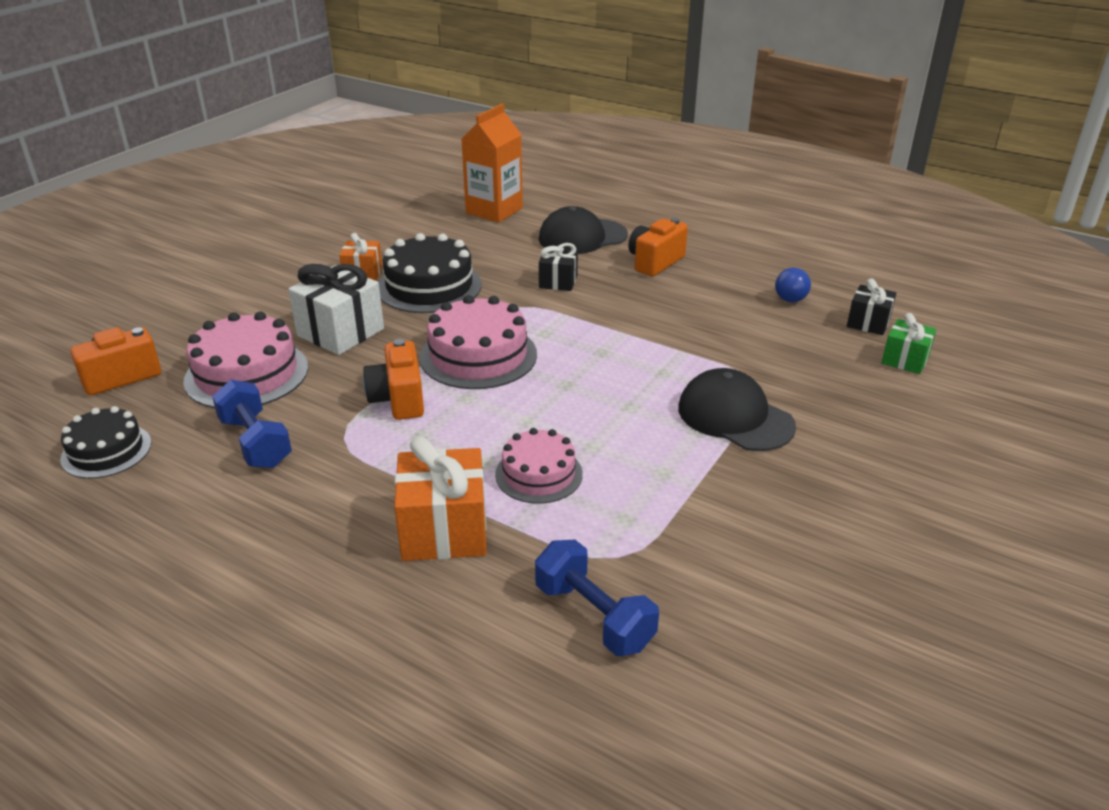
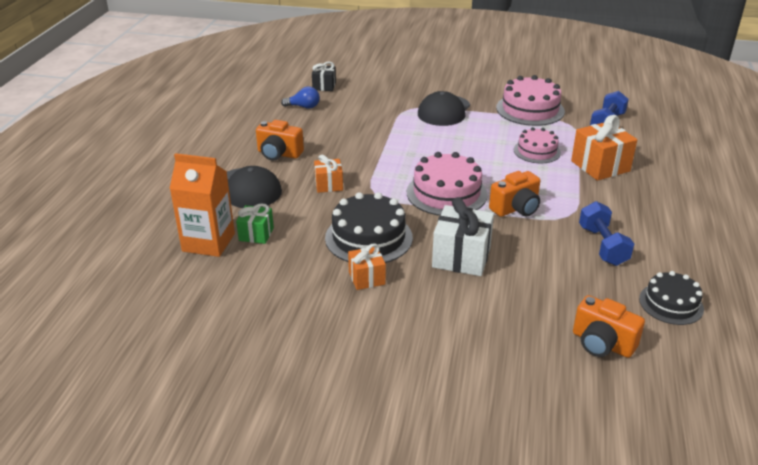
camera: 110 degrees left, 0 degrees up
(246, 374) = (544, 280): pink cake -> pink cake (530, 109)
(255, 442) = (602, 246): blue dumbbell -> blue dumbbell turned 45 degrees counterclockwise
(558, 281) = (329, 185): black gift -> orange gift
(905, 360) = (358, 77): green gift -> green gift (256, 234)

